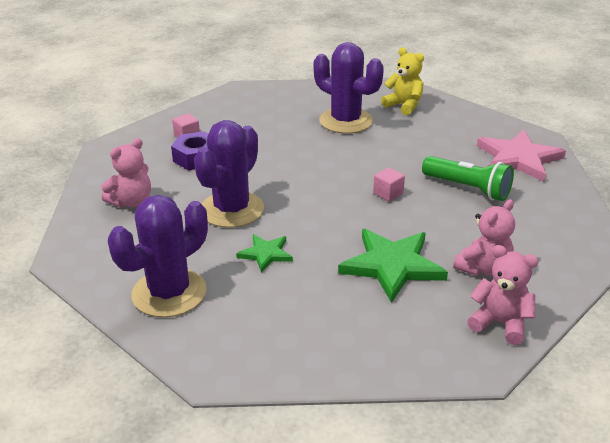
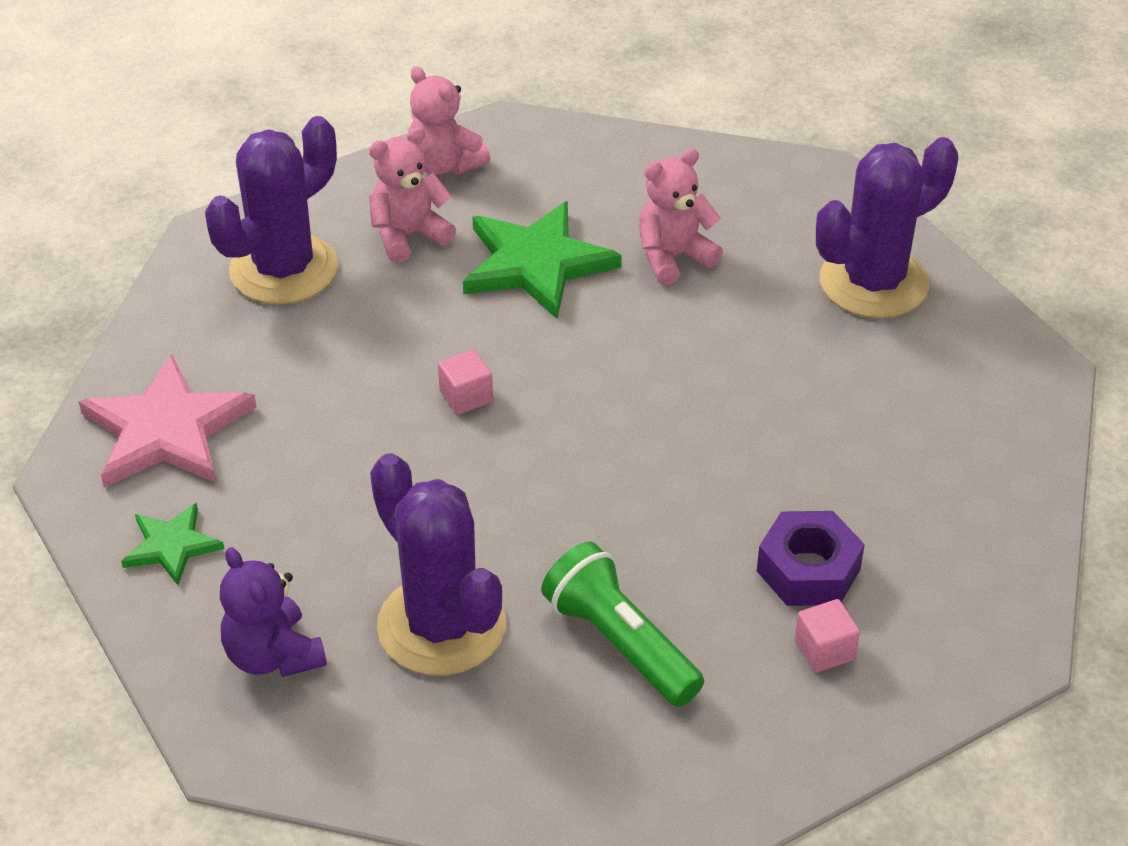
camera: 165 degrees left, 10 degrees up
(132, 202) = (941, 472): pink teddy bear -> pink teddy bear (673, 257)
(232, 209) = (757, 416): purple cactus -> purple cactus (283, 269)
(266, 254) = (718, 318): green star -> green star (171, 546)
(404, 106) = (273, 656): yellow teddy bear -> purple teddy bear
(468, 189) = (318, 378): green flashlight -> green flashlight (619, 643)

